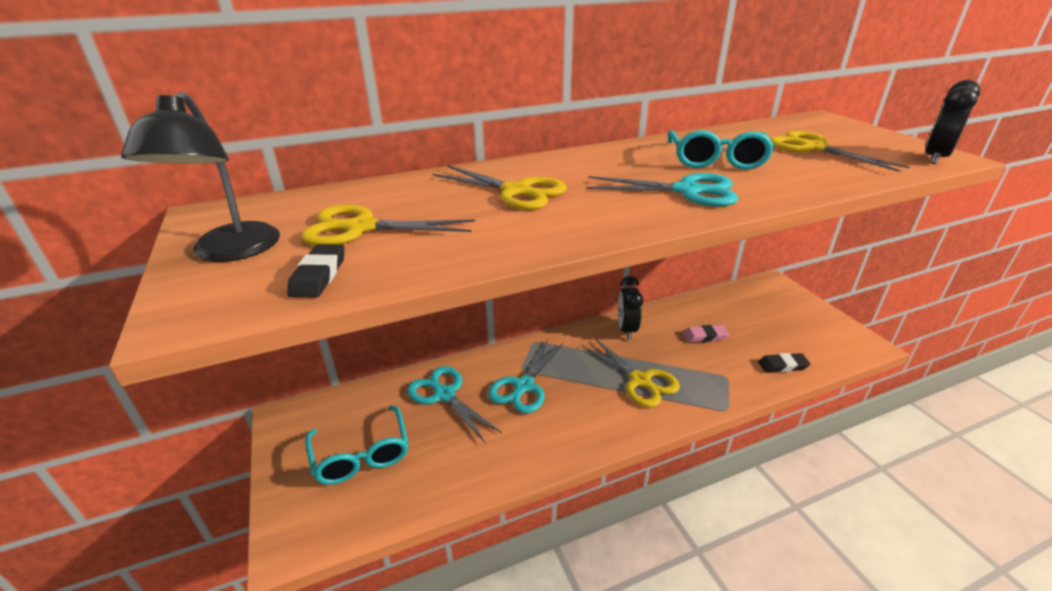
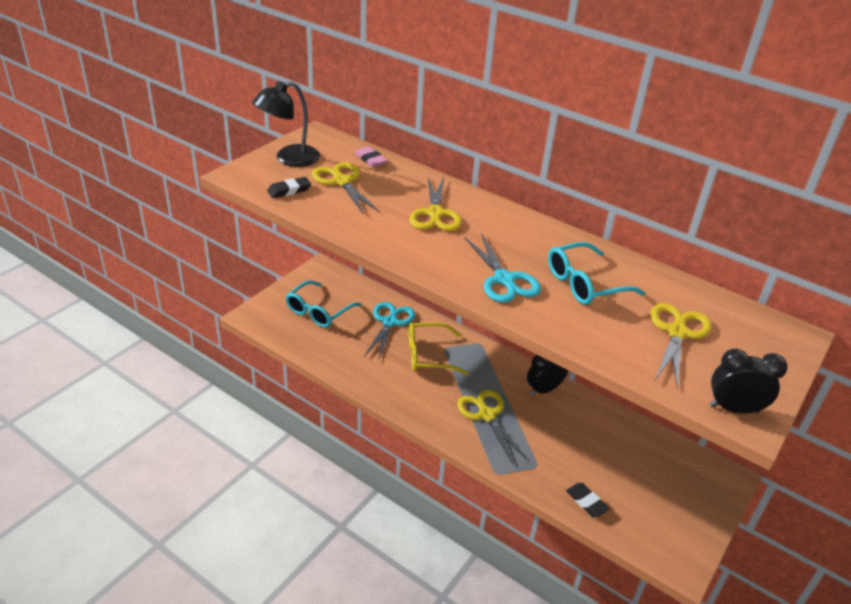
camera: 55 degrees right, 5 degrees up
(523, 386) = (428, 355): turquoise scissors -> yellow glasses
(640, 381) = (486, 415): yellow scissors -> yellow scissors turned 135 degrees clockwise
(705, 336) = (581, 441): pink eraser -> pink eraser (370, 159)

